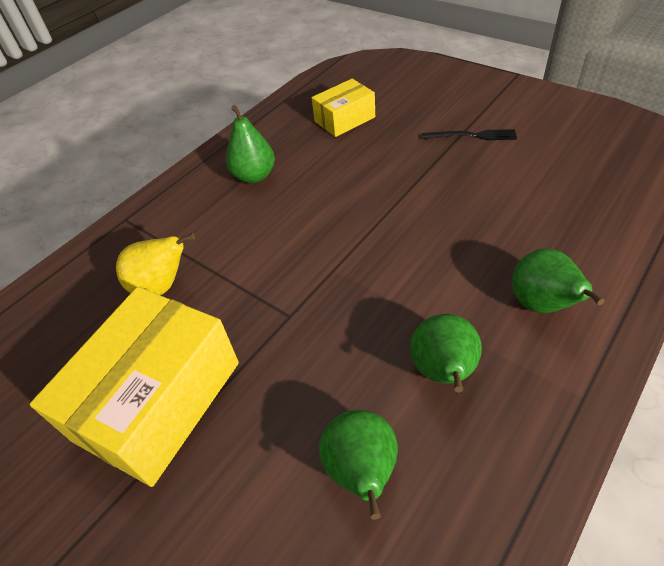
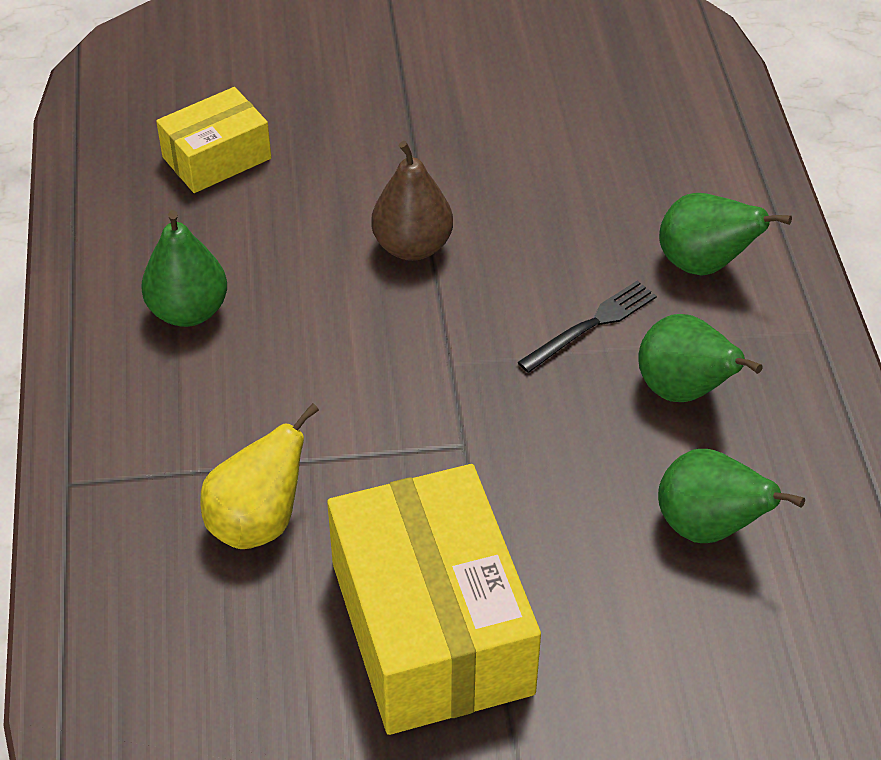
camera: 50 degrees left, 0 degrees up
(344, 119) = (217, 158): yellow box -> yellow box turned 45 degrees clockwise
(383, 201) = (412, 246): none -> brown pear
(472, 136) = (424, 97): black fork -> black fork (591, 325)

